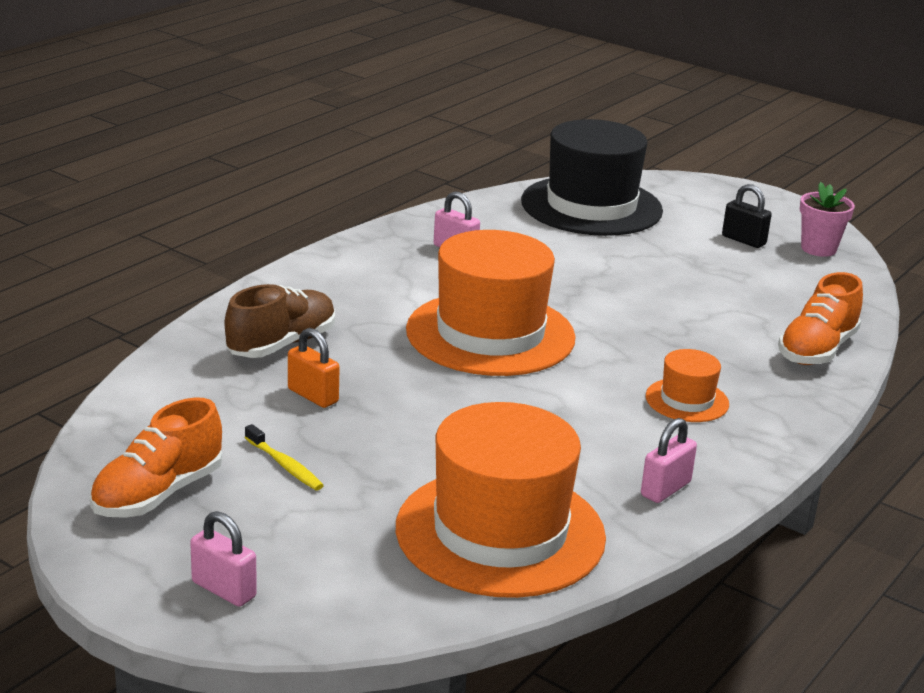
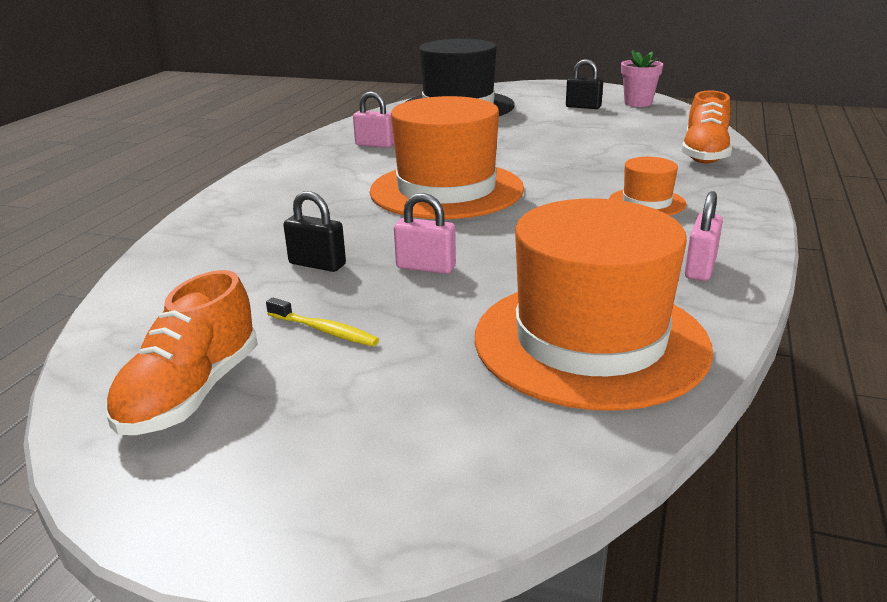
camera: 15 degrees left, 0 degrees up
(224, 589) = (326, 488): pink padlock -> pink padlock (426, 267)
(282, 344) = (263, 231): brown shoe -> none
(313, 396) = (317, 264): orange padlock -> black padlock

